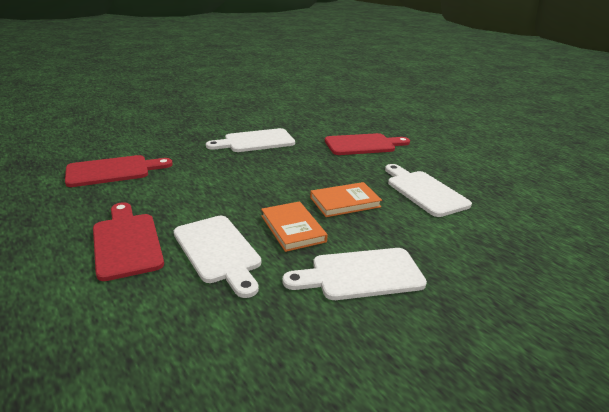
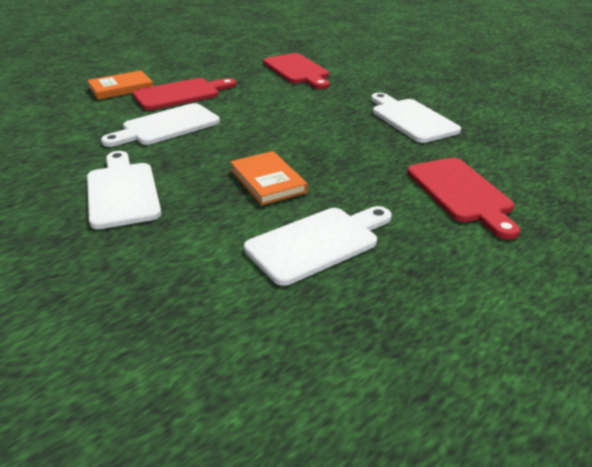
camera: 85 degrees right, 5 degrees up
(292, 228) = (205, 154): orange book -> orange book (121, 88)

